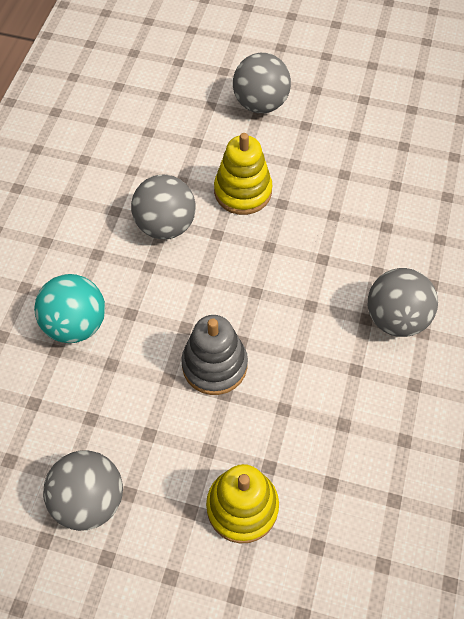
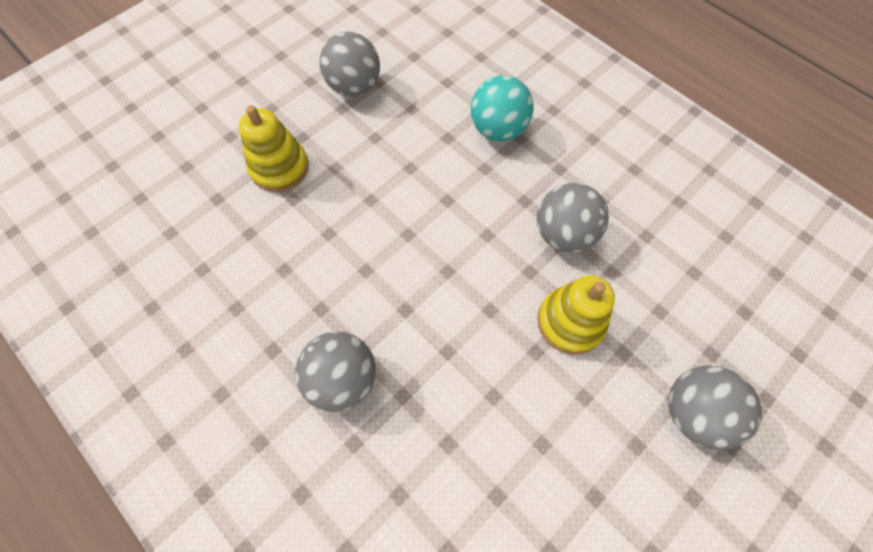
camera: 120 degrees right, 5 degrees up
(214, 365) = (399, 204): grey stacking toy -> none

